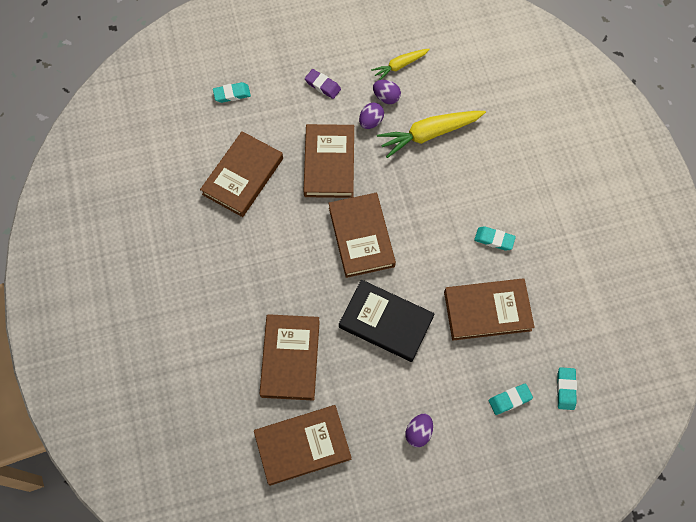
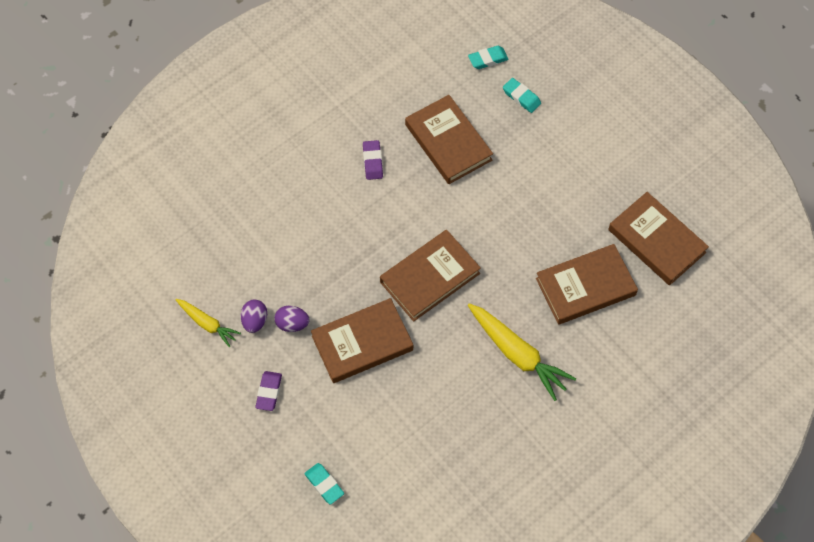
camera: 115 degrees left, 5 degrees down
(243, 176) = (420, 422): brown book -> none
(386, 322) = (505, 221): black book -> none
(418, 432) = (590, 155): purple egg -> none
(429, 134) = (281, 262): yellow carrot -> yellow carrot (517, 354)
(494, 239) = (372, 162): turquoise eraser -> purple eraser

